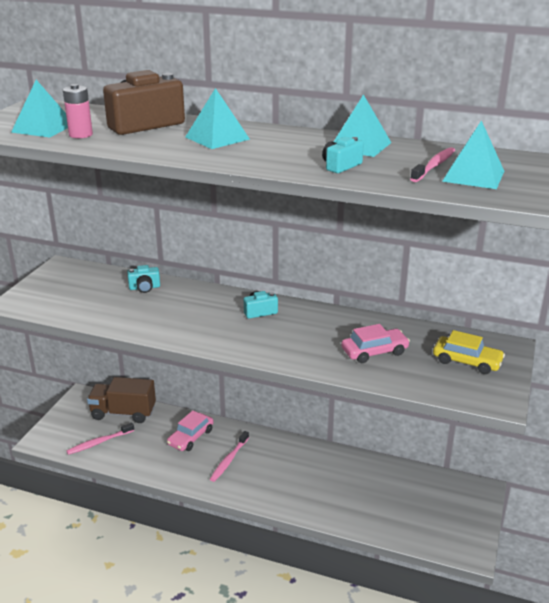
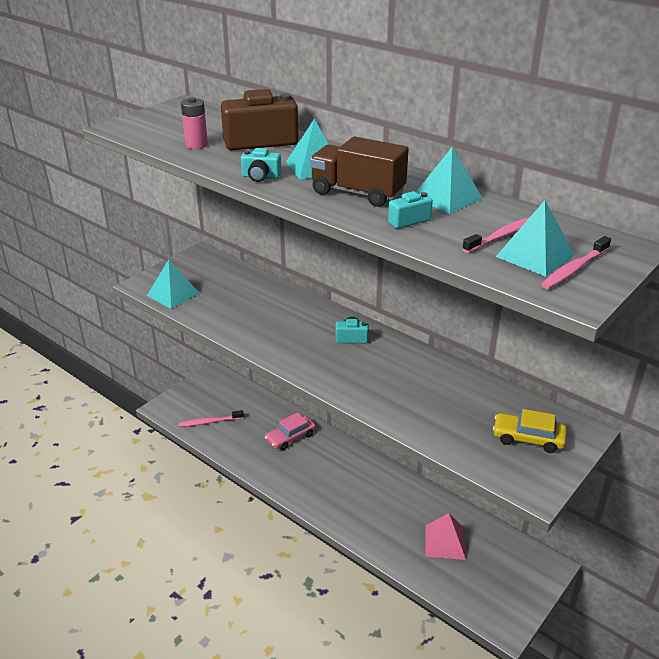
camera: 20 degrees right, 5 degrees up
(43, 128) = (171, 132): turquoise pyramid -> turquoise pyramid (173, 294)
(123, 413) = (241, 399): brown truck -> brown truck (357, 193)
(144, 288) = (260, 291): turquoise camera -> turquoise camera (261, 177)
(229, 460) = (315, 468): pink toothbrush -> pink toothbrush (574, 269)
(374, 352) = (439, 405): pink car -> none
(382, 494) = (445, 542): none -> pink pyramid
(467, 361) = (528, 438): yellow car -> yellow car turned 150 degrees clockwise

